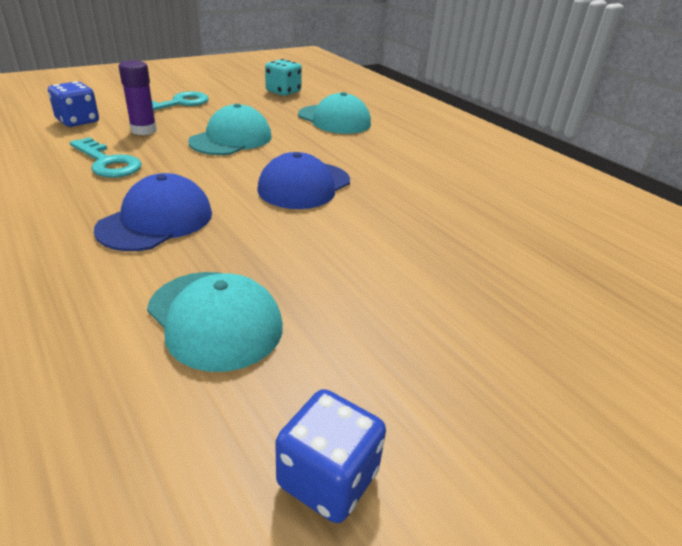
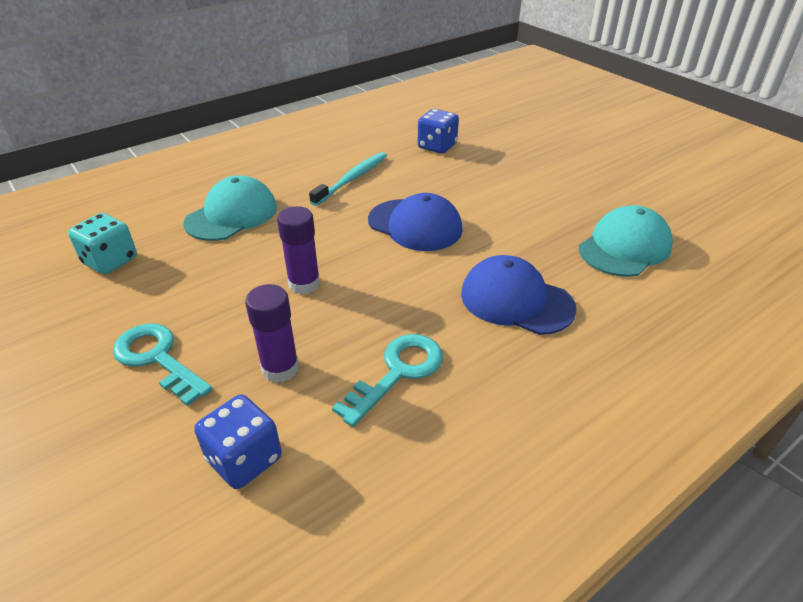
camera: 90 degrees left, 5 degrees up
(231, 139) = (304, 284): turquoise cap -> purple glue stick
(328, 478) = (704, 202): blue dice -> blue dice (437, 146)
(396, 163) = (352, 179): none -> turquoise toothbrush

